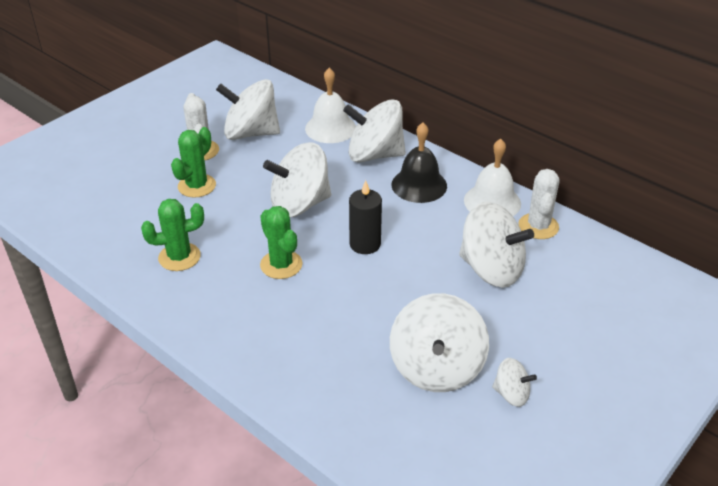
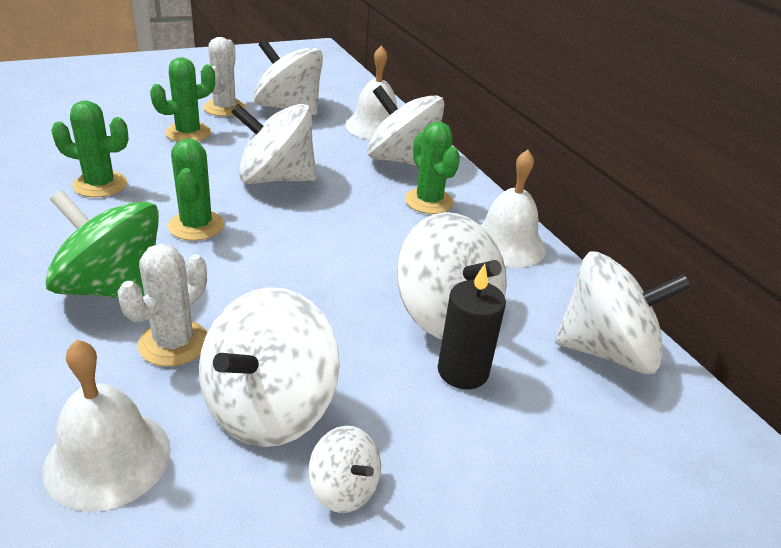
camera: 20 degrees right, 5 degrees down
(272, 332) = (112, 288): none -> green spinning top
(365, 244) = (311, 237): black candle -> black candle (463, 371)
(376, 431) = (108, 459): none -> white bell
(419, 185) = (429, 201): black bell -> green cactus
(538, 226) = (549, 289): white cactus -> white cactus (174, 343)
(594, 257) = (606, 350): none -> white spinning top

